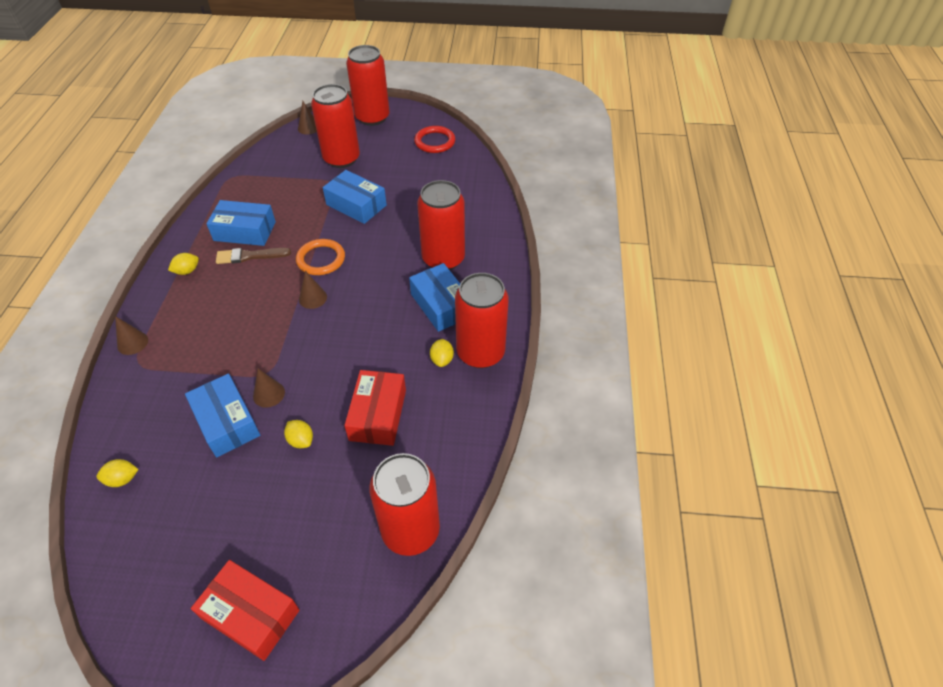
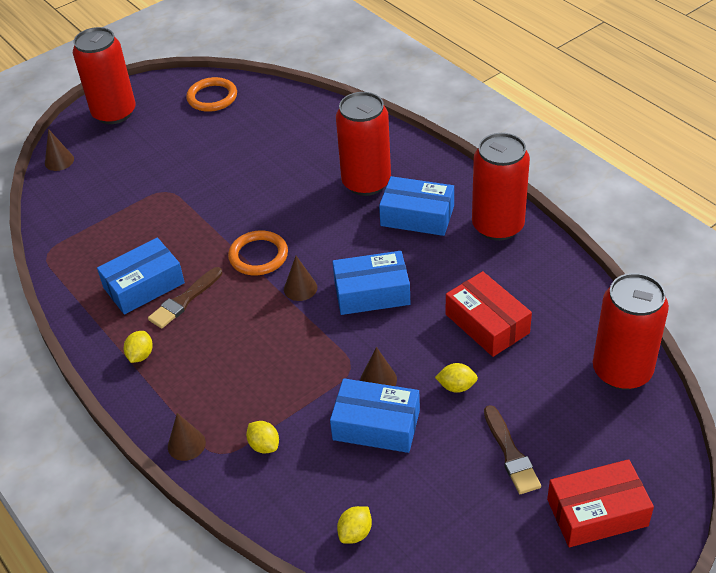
camera: 40 degrees left, 5 degrees down
(264, 517) = (510, 454): none -> brown brush
(341, 159) = (141, 166): red can -> none
(356, 205) = (220, 193): blue box -> blue box (372, 293)
(435, 142) = (212, 97): red ring -> orange ring
(442, 360) = (477, 252): yellow lemon -> yellow lemon (264, 445)

